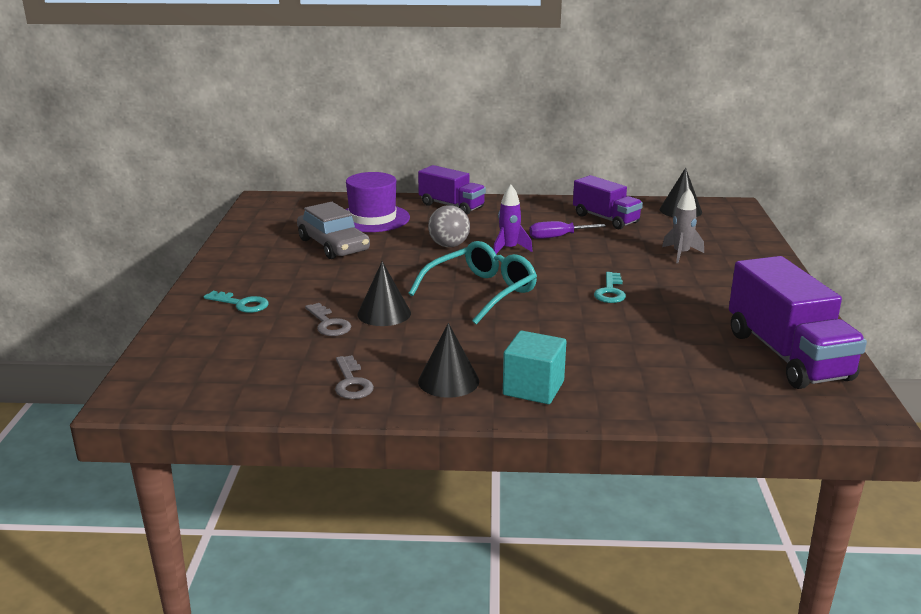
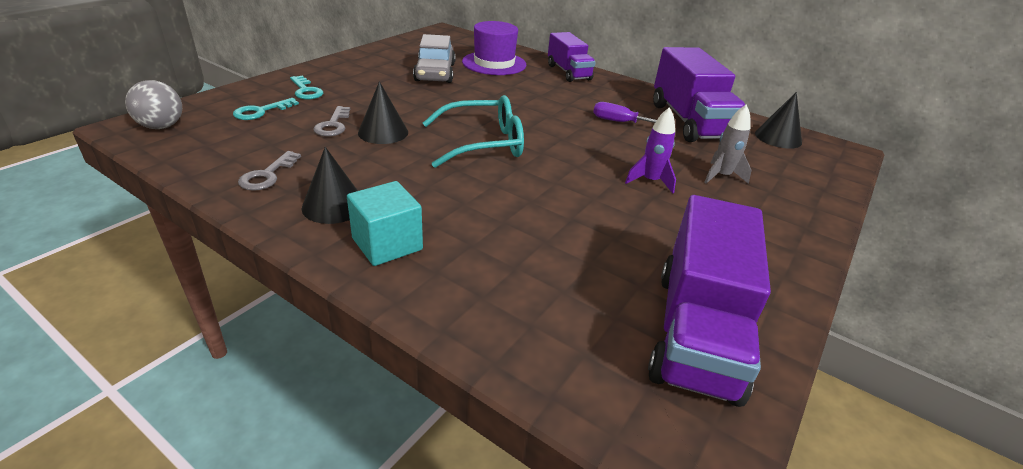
camera: 30 degrees right, 10 degrees up
(449, 245) = (518, 99): grey ball -> grey ball (161, 126)
(509, 249) = (562, 118): purple rocket -> purple rocket (650, 181)
(605, 219) = (689, 121): purple truck -> purple truck, size x1.59
(610, 291) = (597, 185): turquoise key -> turquoise key (261, 111)

